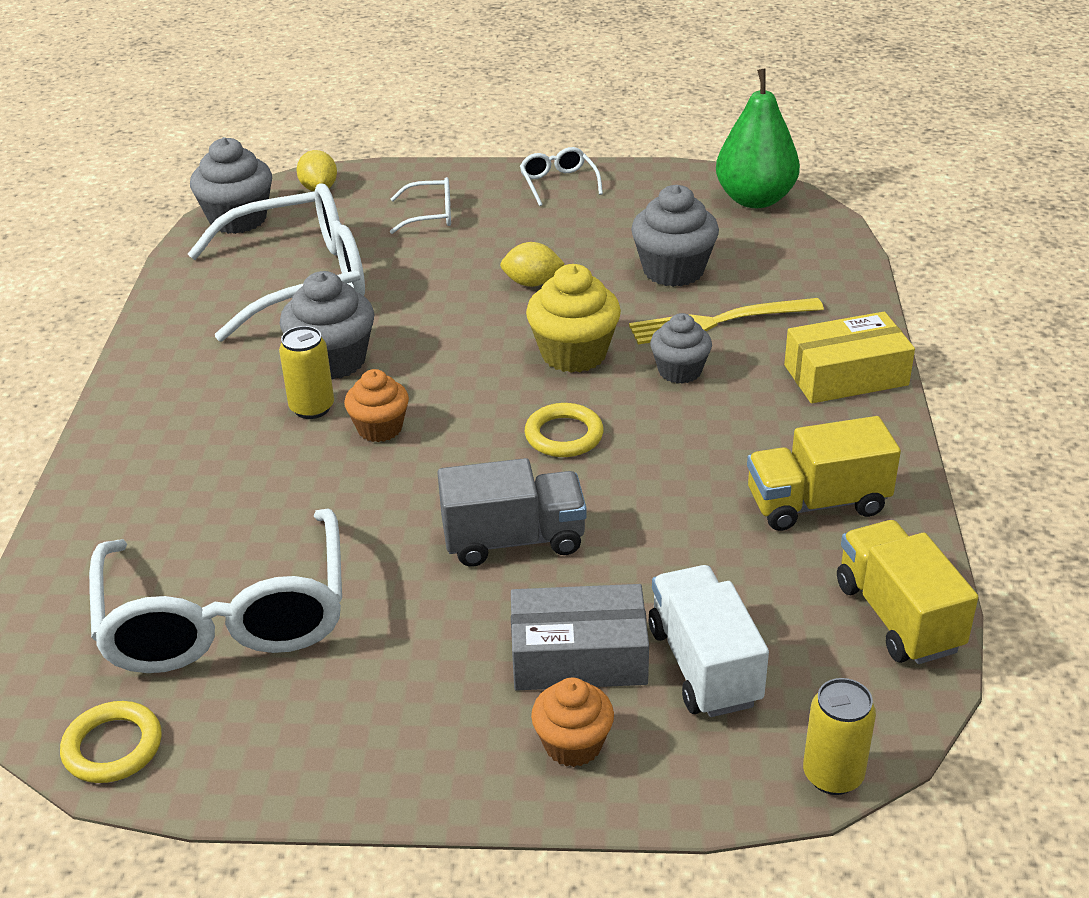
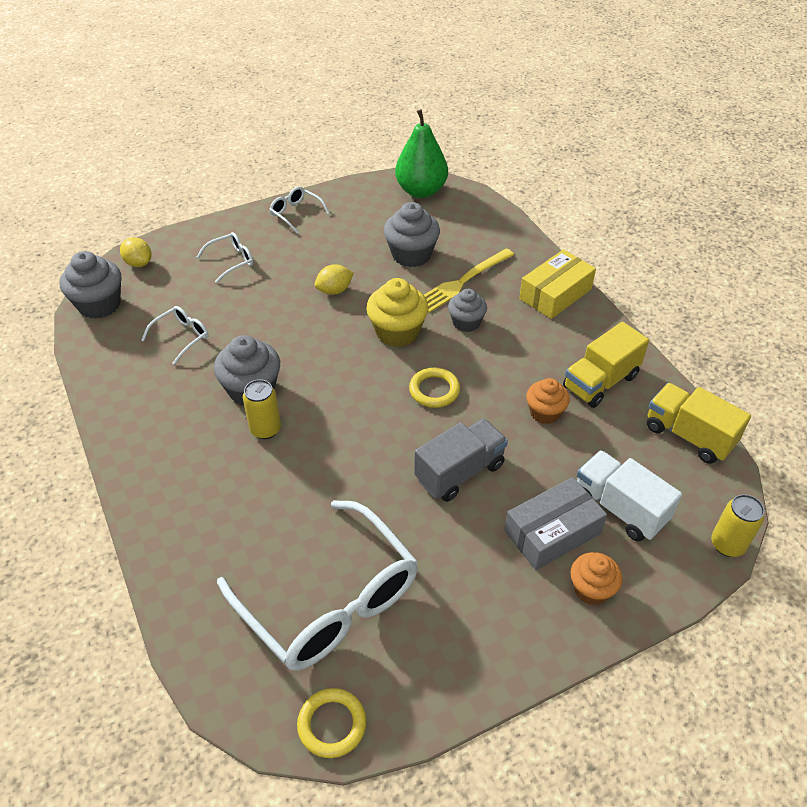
camera: 30 degrees left, 10 degrees up
(300, 279) = (182, 337): white glasses -> white glasses, size x0.44
(379, 428) = (320, 427): orange cupcake -> orange cupcake (545, 413)

